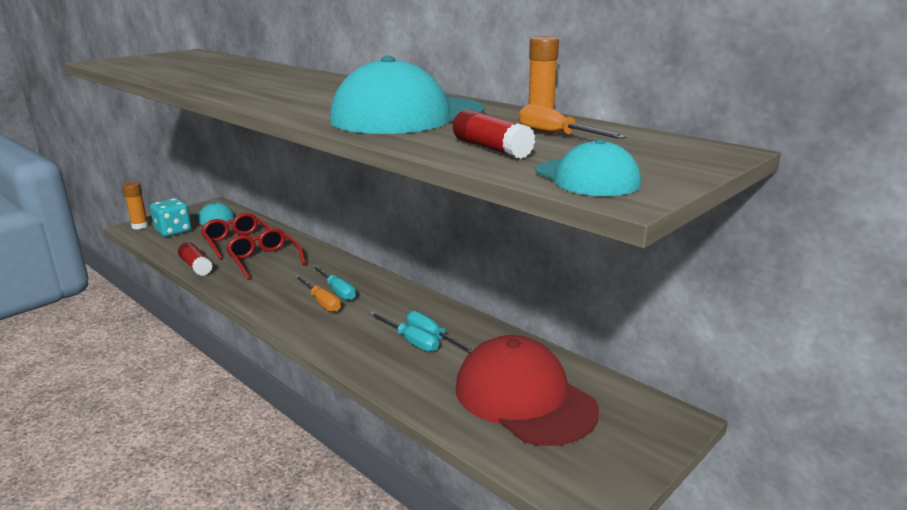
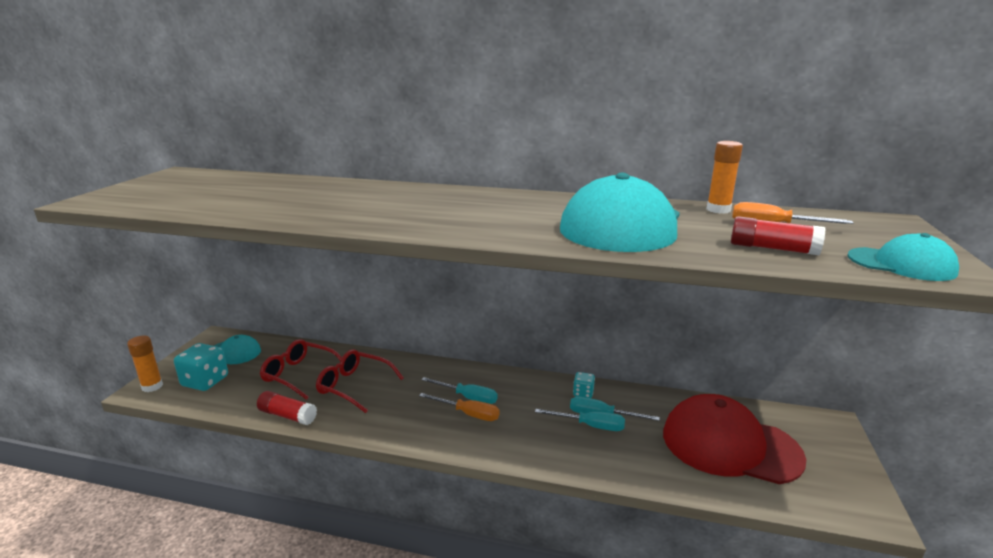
camera: 30 degrees left, 0 degrees up
(441, 316) = (583, 393): none -> turquoise dice

